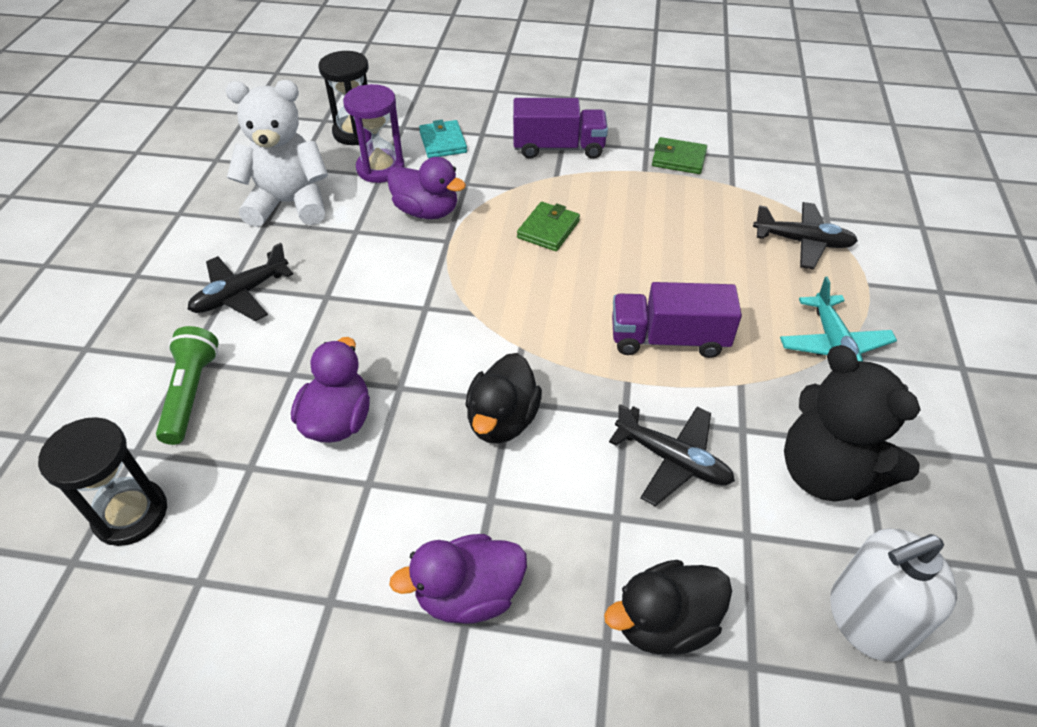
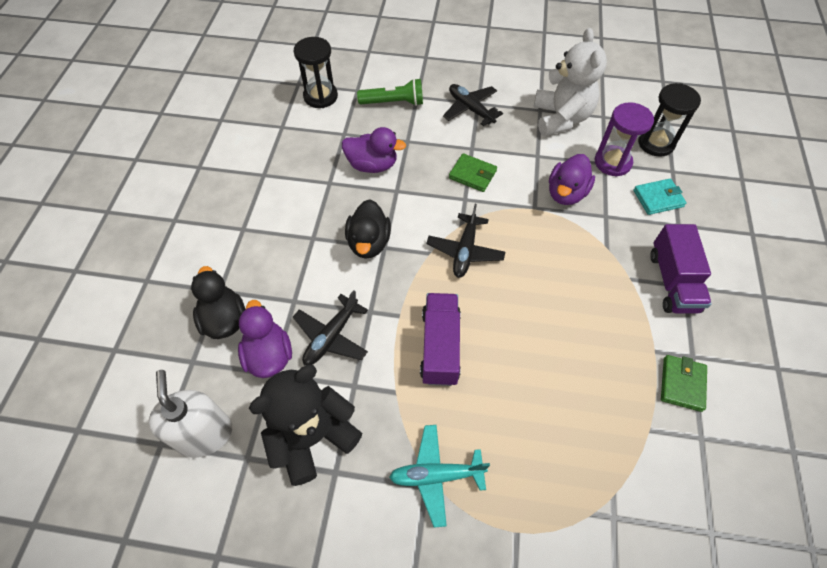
camera: 90 degrees right, 10 degrees up
(468, 594) = (257, 229): purple duck -> purple duck (269, 355)
(502, 420) = (369, 243): black duck -> black duck turned 105 degrees counterclockwise
(548, 229) = (557, 271): green wallet -> green wallet (472, 174)
(802, 242) = (570, 481): black plane -> black plane (465, 251)

